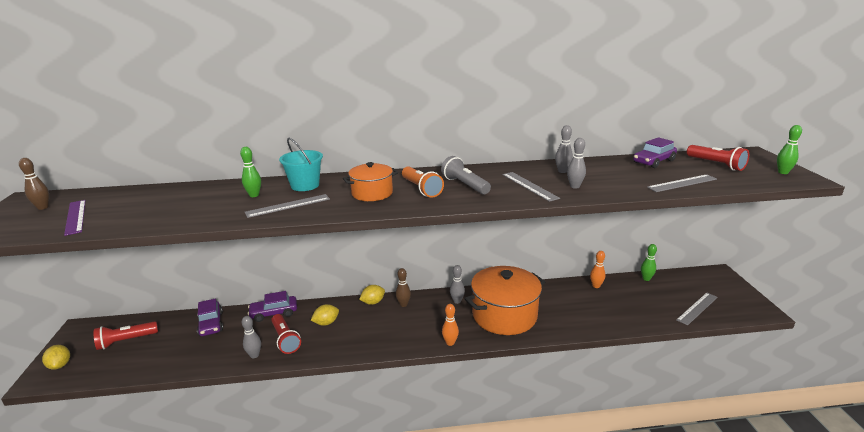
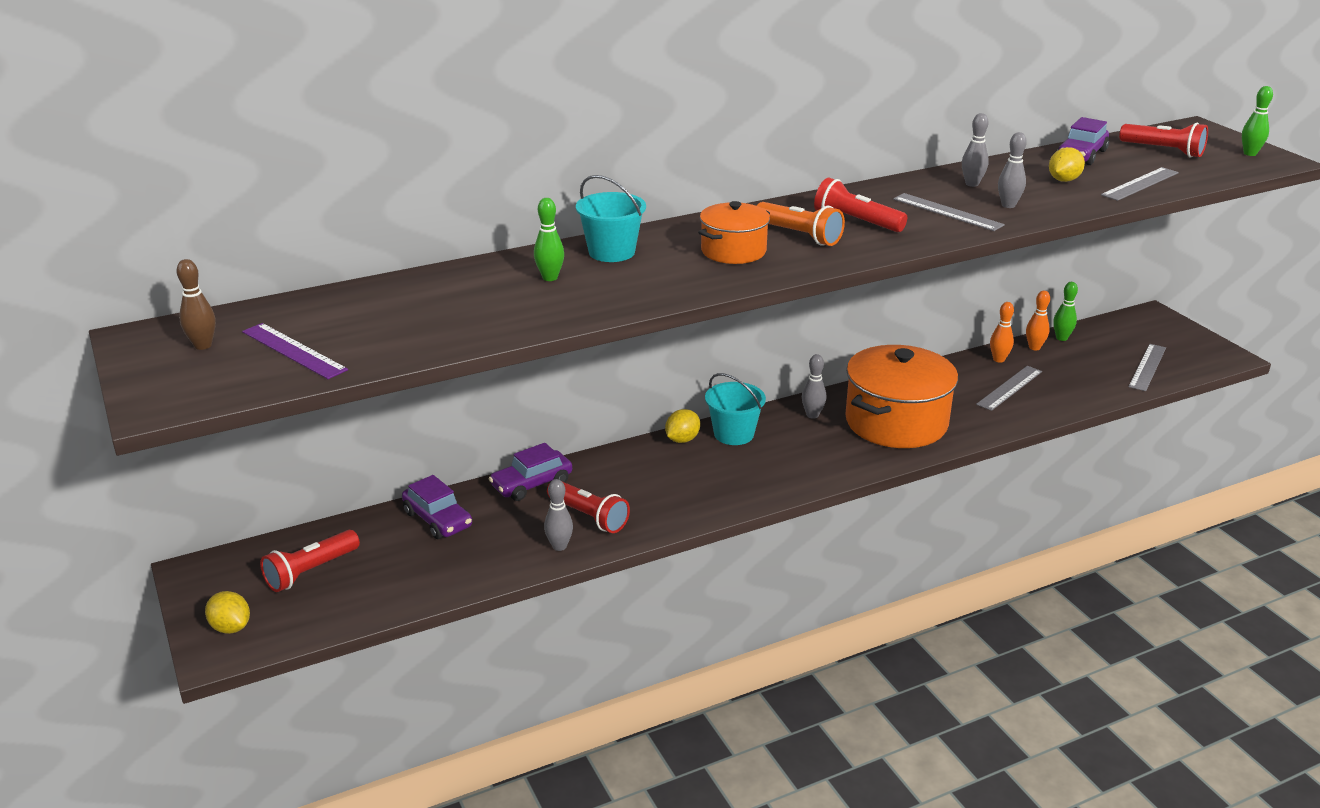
camera: 20 degrees left, 5 degrees up
(288, 206) = (628, 286): grey ruler -> grey ruler (1009, 388)
(326, 323) = (633, 481): yellow lemon -> yellow lemon (1063, 180)
(403, 304) = (734, 434): brown bowling pin -> turquoise bucket
(450, 343) = (845, 472): orange bowling pin -> orange bowling pin (1034, 347)
(465, 185) = (856, 222): grey flashlight -> red flashlight

